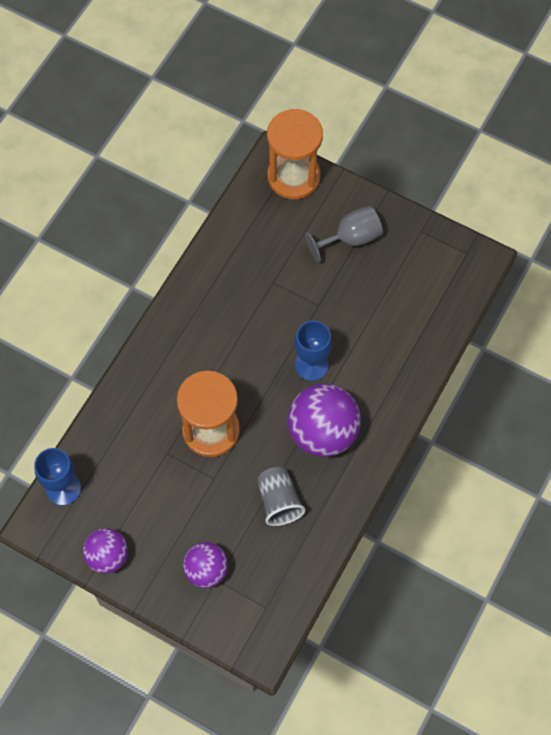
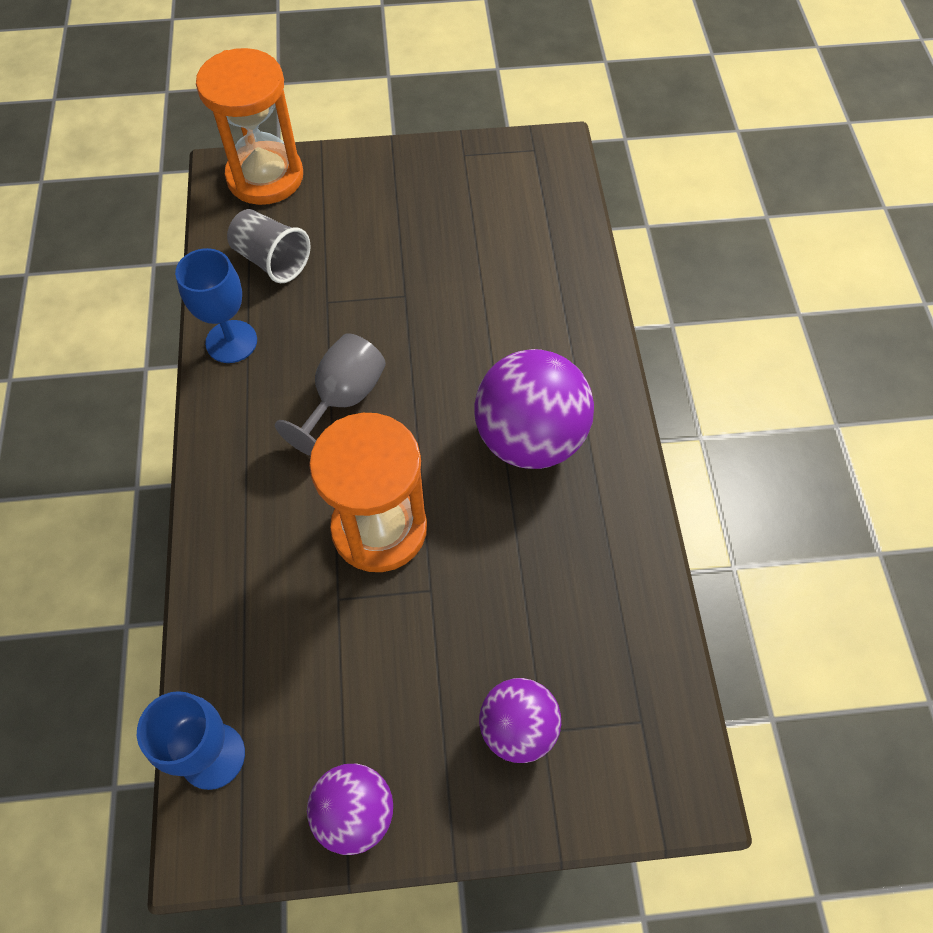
camera: 35 degrees left, 5 degrees down
(279, 501) = (543, 562): grey cup -> grey cup (272, 260)
(311, 365) = (451, 368): blue goblet -> blue goblet (231, 342)
(350, 238) = (387, 204): grey goblet -> grey goblet (343, 399)

